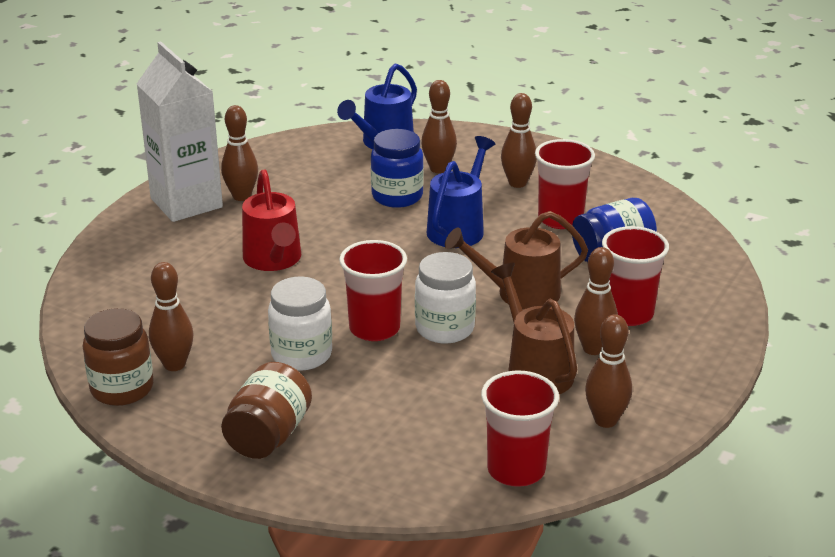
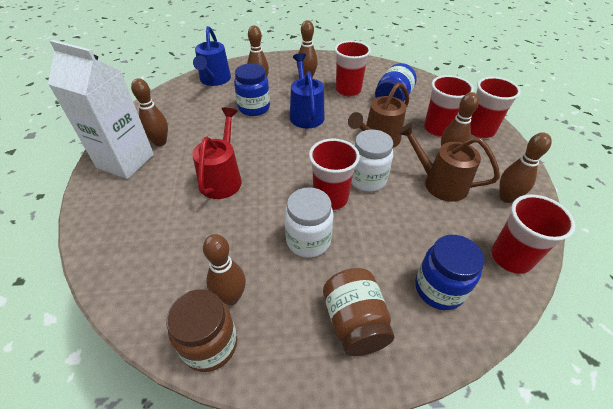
camera: 35 degrees left, 15 degrees up
(274, 260) = (222, 178): red watering can -> red watering can turned 120 degrees counterclockwise
(390, 454) = (439, 289): none -> blue jar
(692, 339) = (479, 130): none -> red cup

